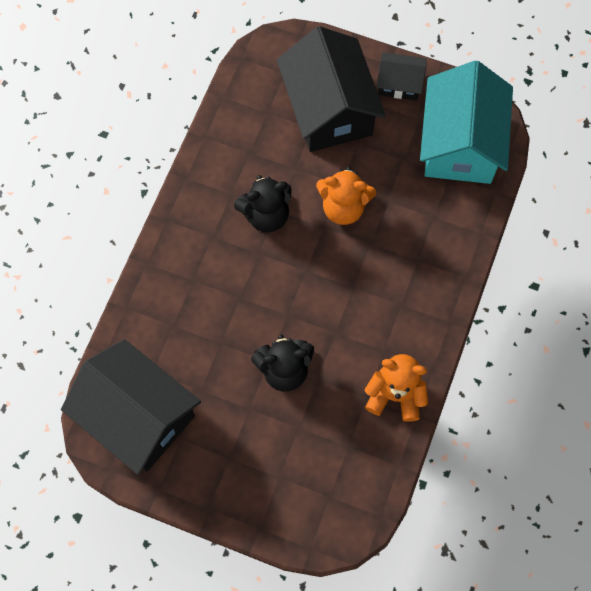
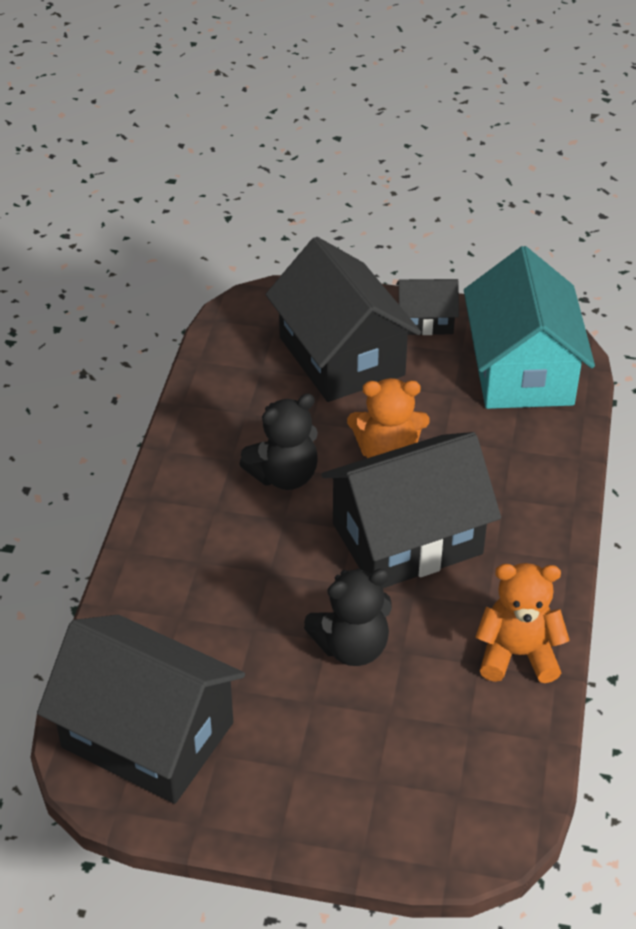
camera: 10 degrees left, 25 degrees down
(341, 285) = (407, 539): none -> black house

